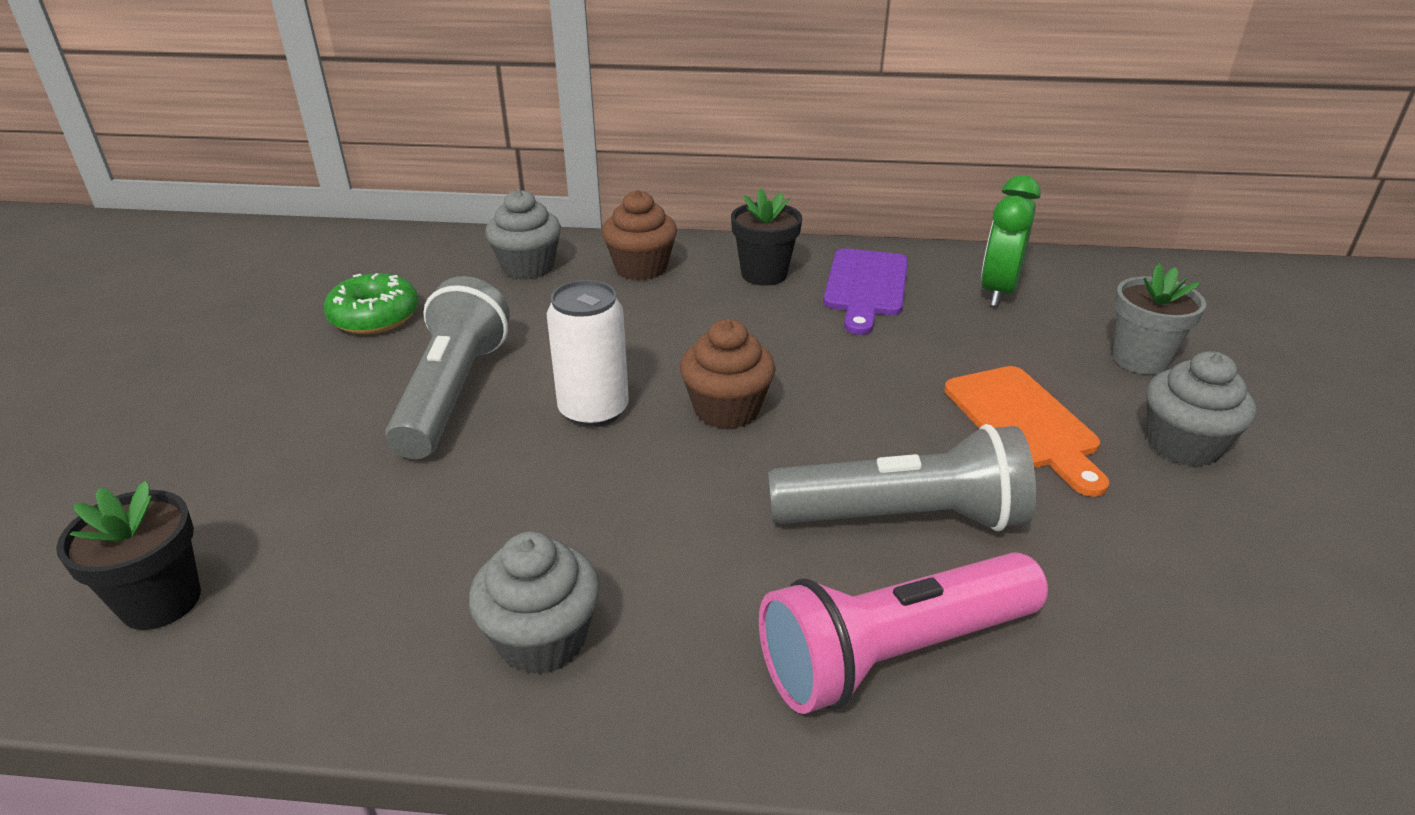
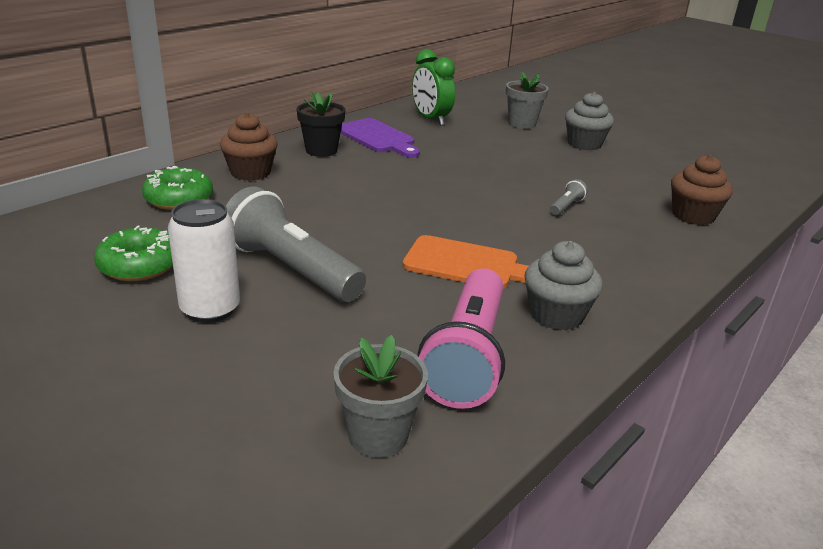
camera: 55 degrees left, 5 degrees down
(161, 601) = (378, 436): black flower pot -> grey flower pot
(528, 267) = (179, 199): grey cupcake -> green donut
(593, 410) = (380, 237): white can -> white can (210, 309)
(726, 409) = (433, 207): brown cupcake -> brown cupcake (693, 216)
(892, 652) = (644, 243): pink flashlight -> pink flashlight (467, 356)
(904, 518) = (566, 206): grey flashlight -> grey flashlight, size x0.40
(1024, 423) = (534, 159): orange cutting board -> orange cutting board (467, 264)

